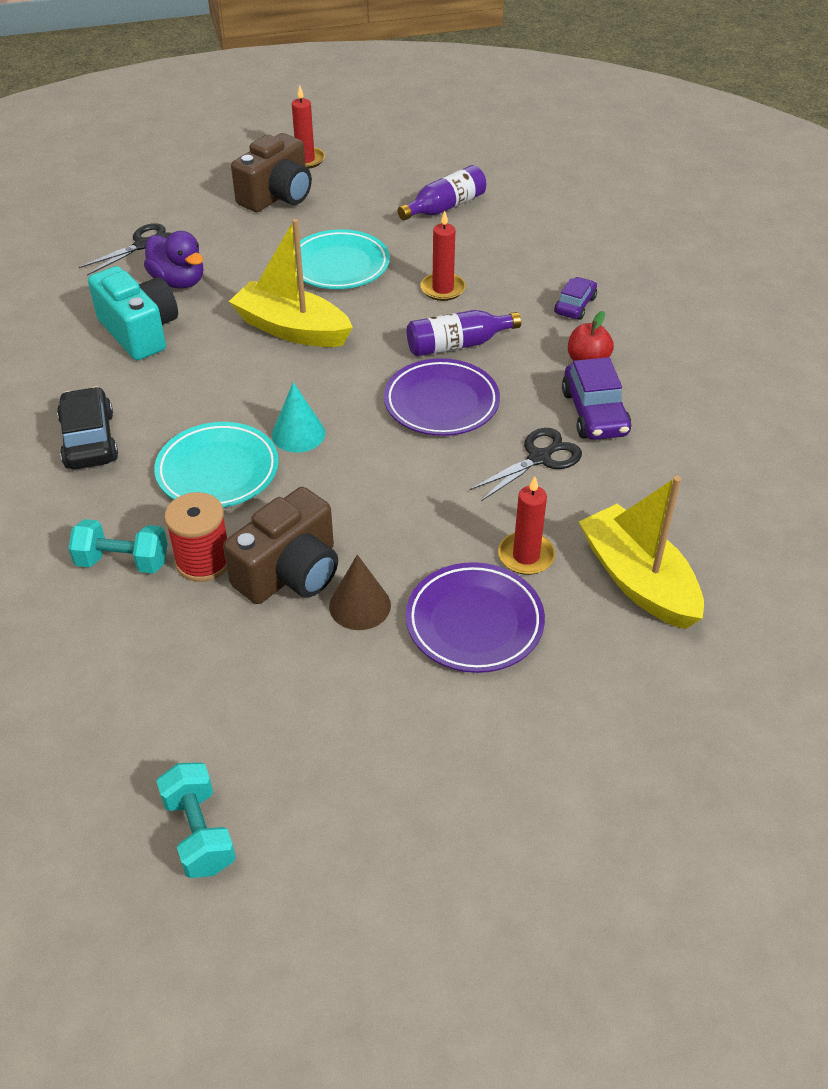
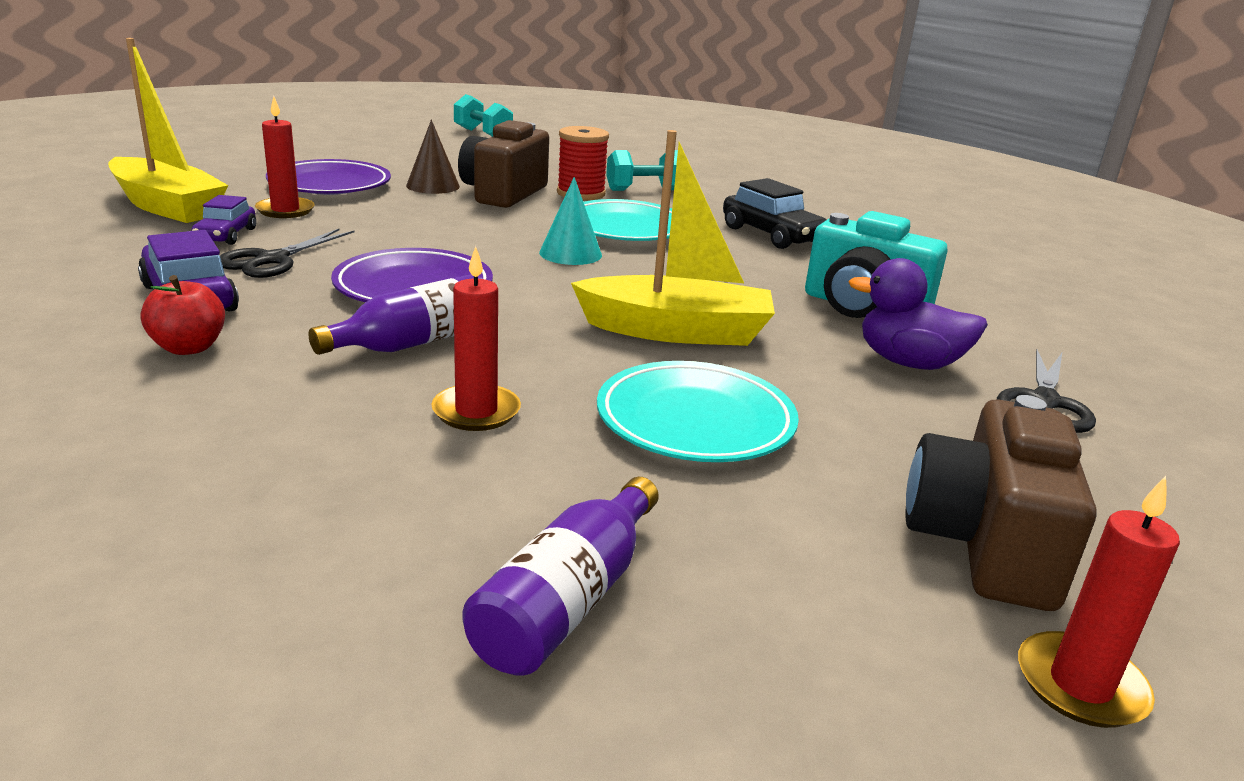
camera: 155 degrees right, 20 degrees down
(575, 305) = (199, 421): purple car -> purple car (226, 235)

